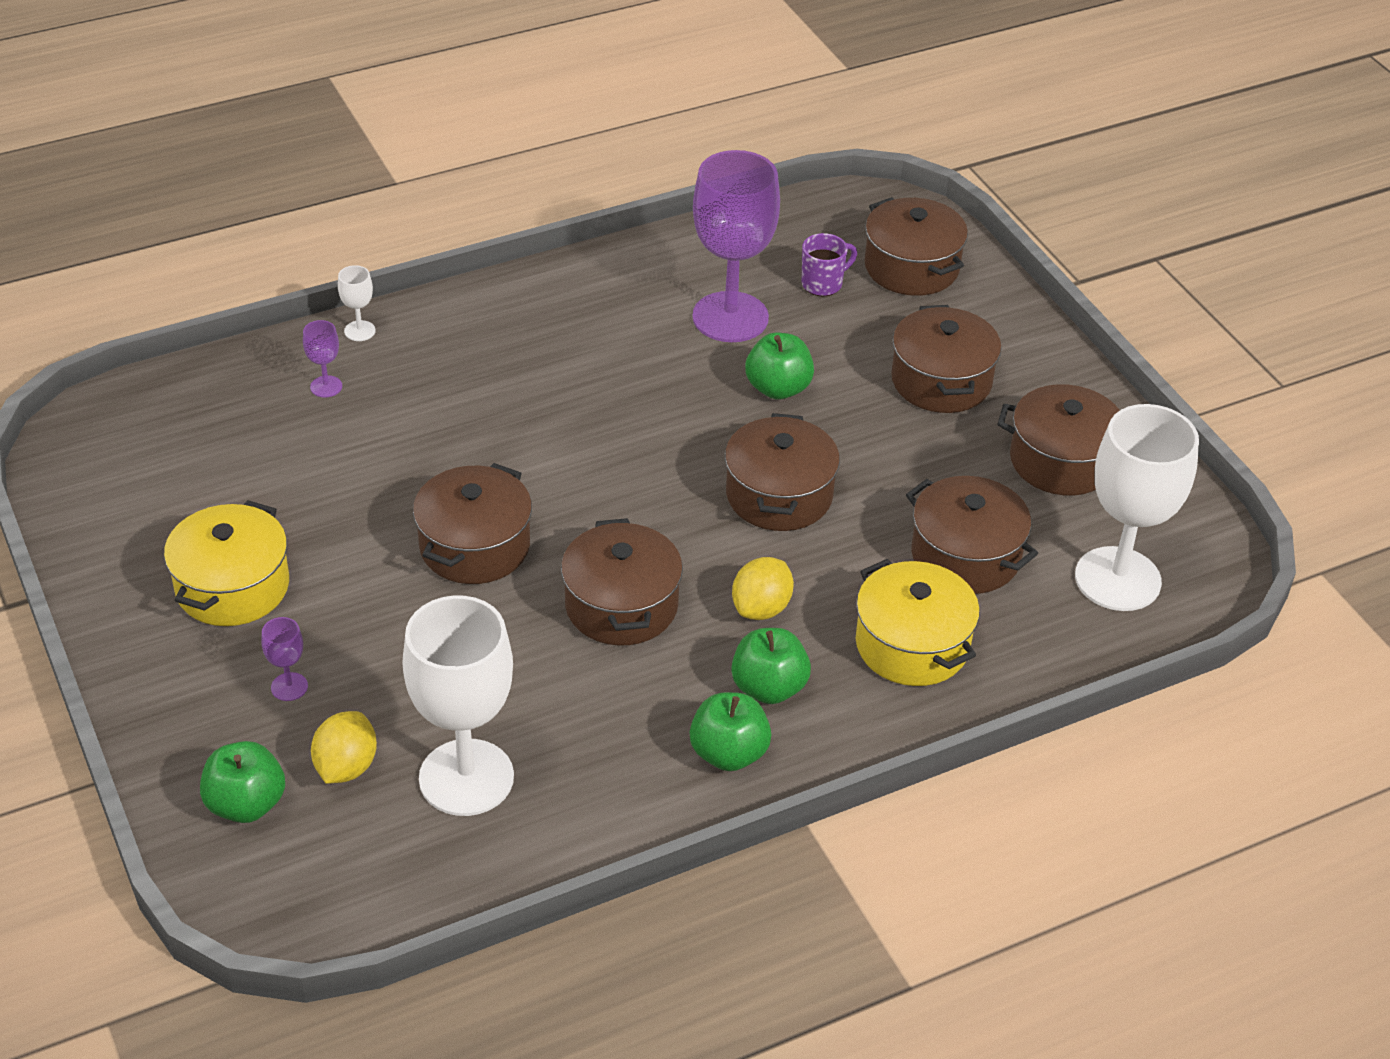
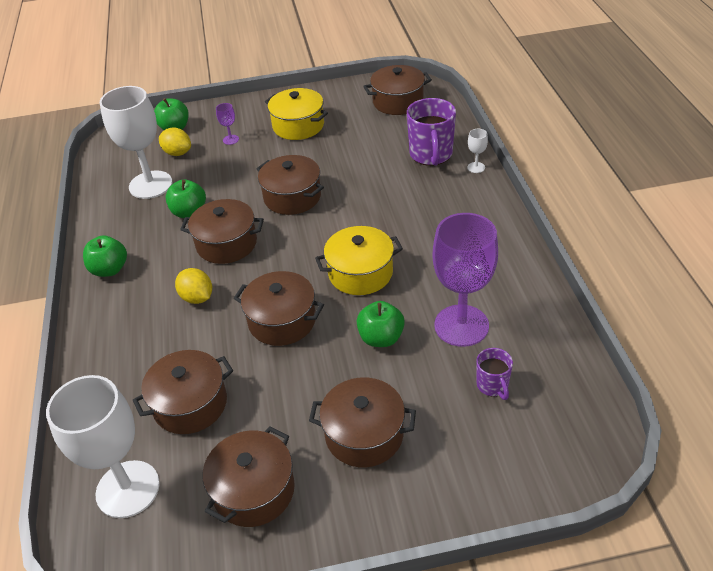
camera: 110 degrees right, 0 degrees up
(326, 386) = (431, 155): purple goblet -> purple mug
(769, 688) = (141, 291): green apple -> green apple (189, 212)
(911, 267) = (507, 449): brown pot -> brown pot (398, 102)
(912, 645) = (135, 359): yellow pot -> yellow pot (360, 273)

